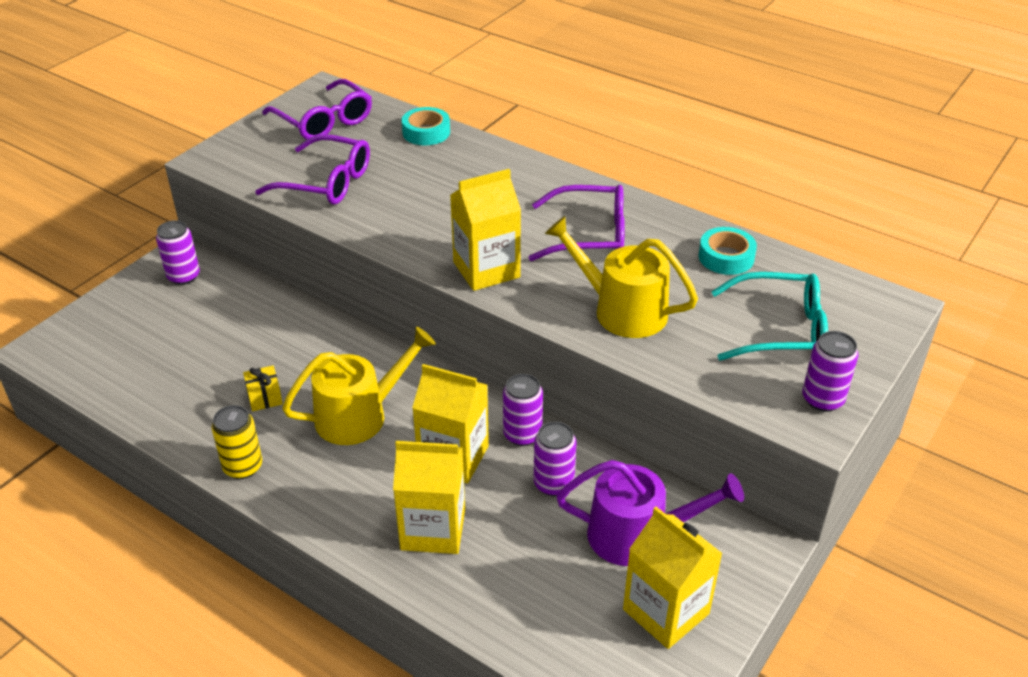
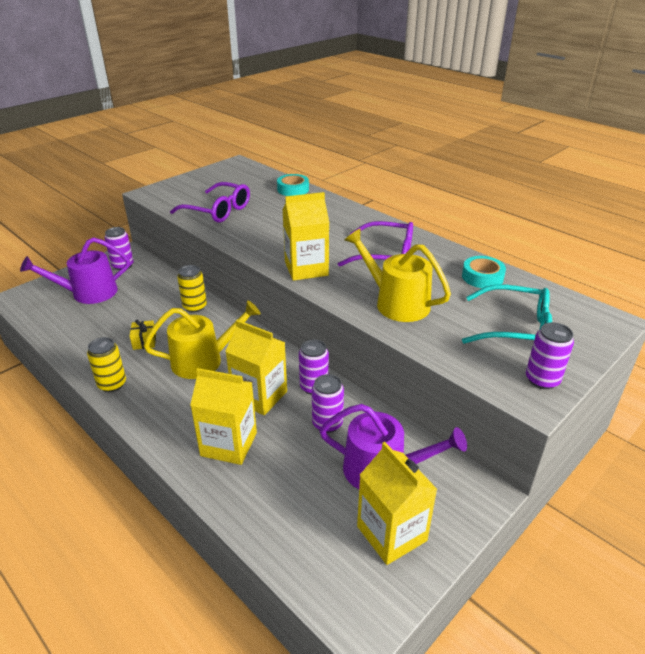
camera: 10 degrees right, 5 degrees down
(149, 329) = (88, 293): none -> purple watering can
(318, 333) = (195, 307): none -> yellow can
(323, 121) = (230, 179): purple glasses -> none

